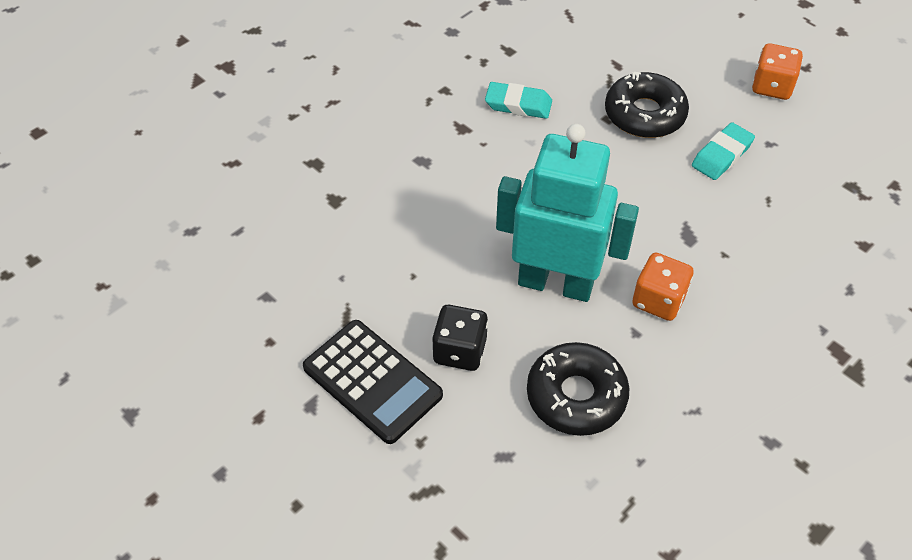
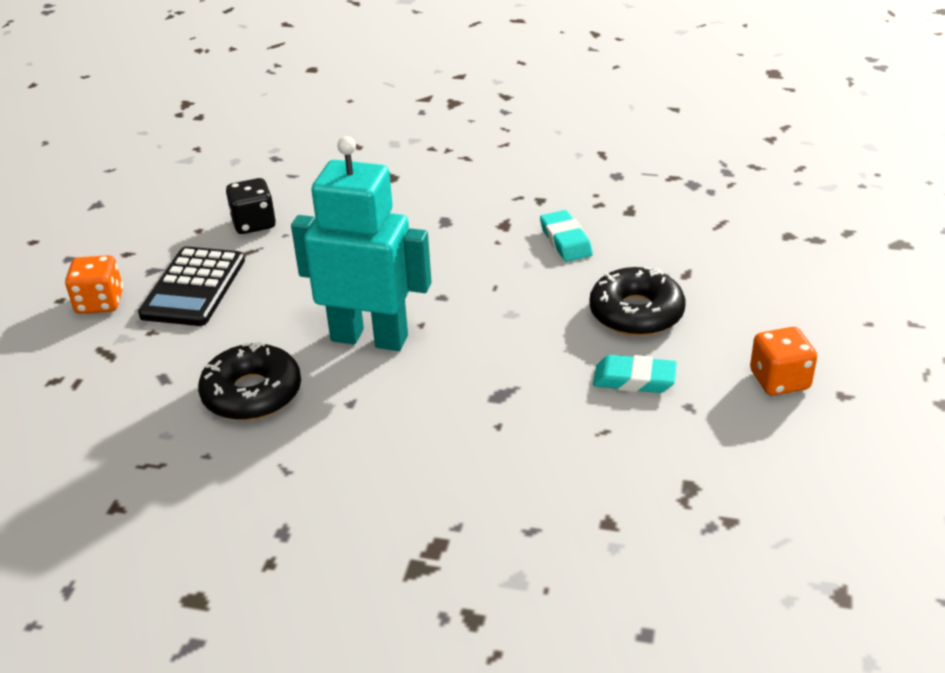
camera: 60 degrees right, 15 degrees down
(460, 351) = (255, 316): black dice -> black dice (254, 223)
(555, 283) = (369, 338): turquoise robot -> turquoise robot turned 60 degrees counterclockwise
(658, 300) = (401, 403): orange dice -> orange dice (100, 303)

